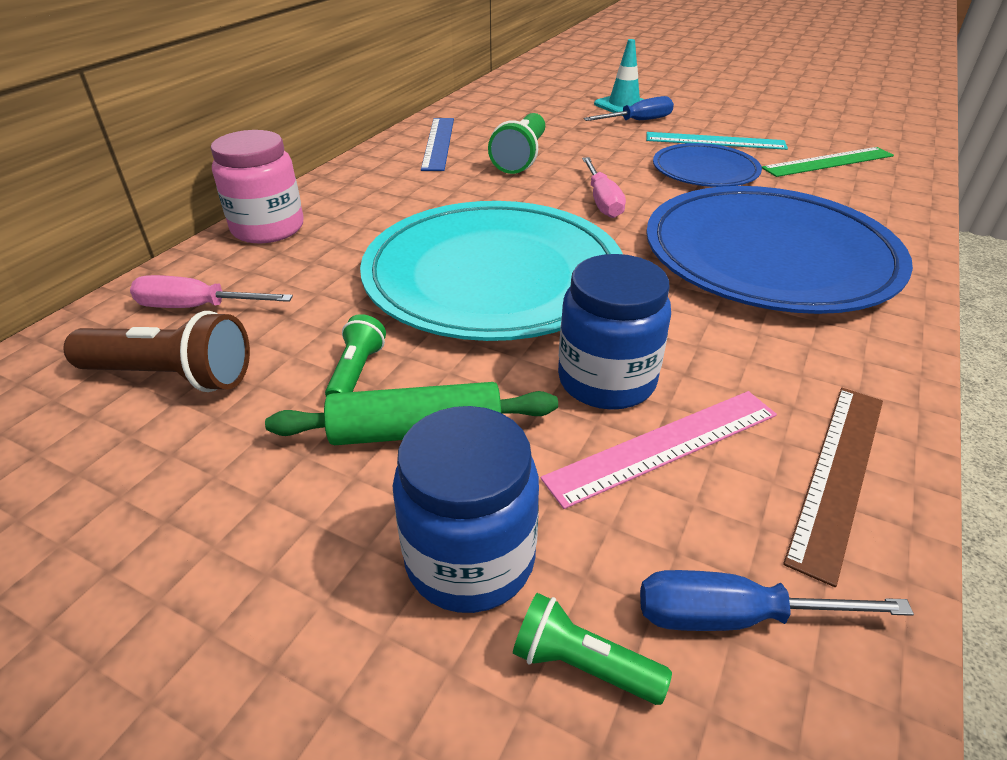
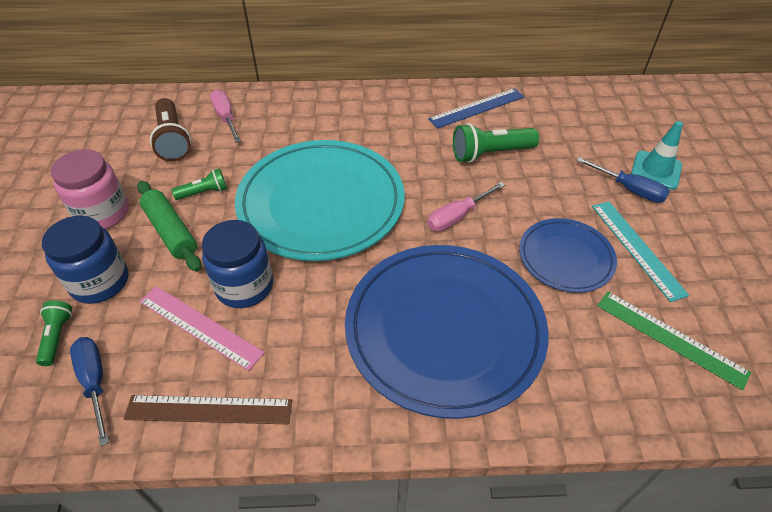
camera: 60 degrees right, 10 degrees up
(268, 228) = (311, 99): pink jar -> pink jar (103, 213)

